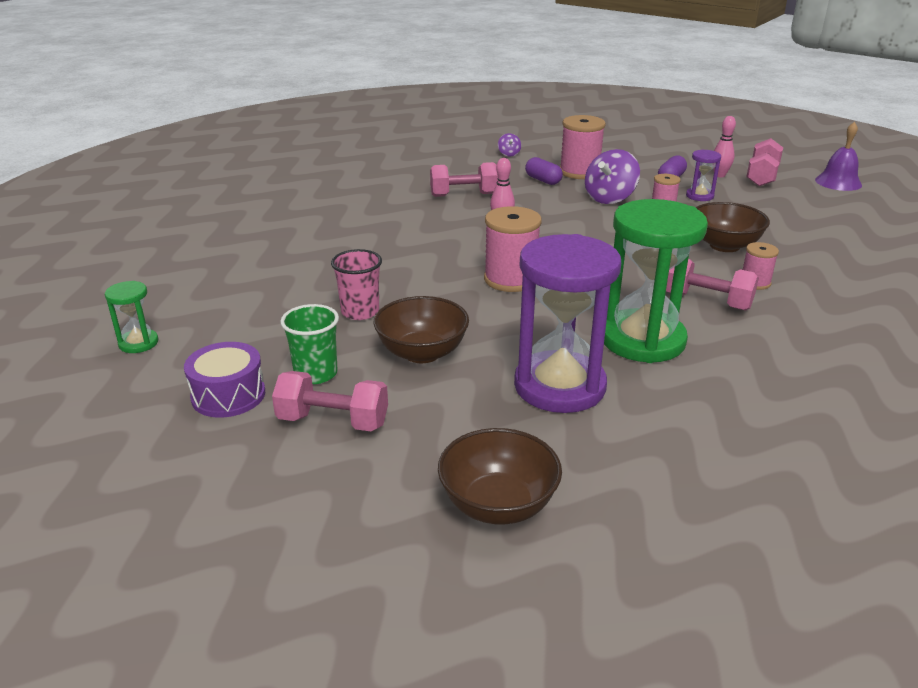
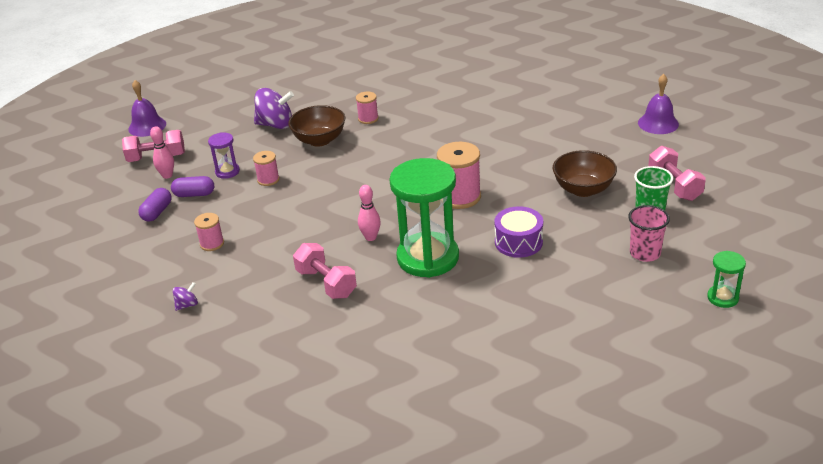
camera: 120 degrees left, 5 degrees up
(228, 395) = (707, 229): purple drum -> purple drum (518, 242)
(360, 312) = (572, 233): pink cup -> pink cup (645, 253)
(498, 505) = (658, 123): brown bowl -> purple bell
(543, 180) = (251, 255): purple capsule -> purple capsule (157, 212)
(559, 386) = (556, 139): purple hourglass -> none
(579, 172) = (212, 244): pink spool -> pink spool, size x0.56
(609, 198) = (268, 208): purple spinning top -> purple spinning top (275, 125)
(642, 340) = (481, 132): green hourglass -> green hourglass (428, 258)
(707, 301) = (411, 126): pink dumbbell -> none

